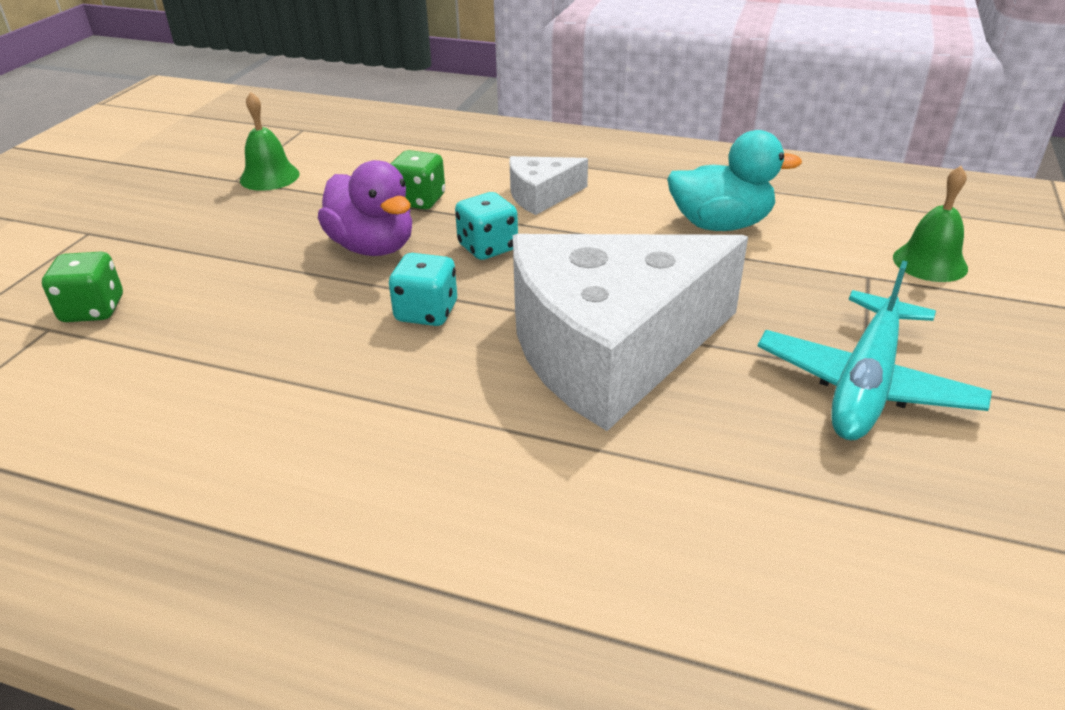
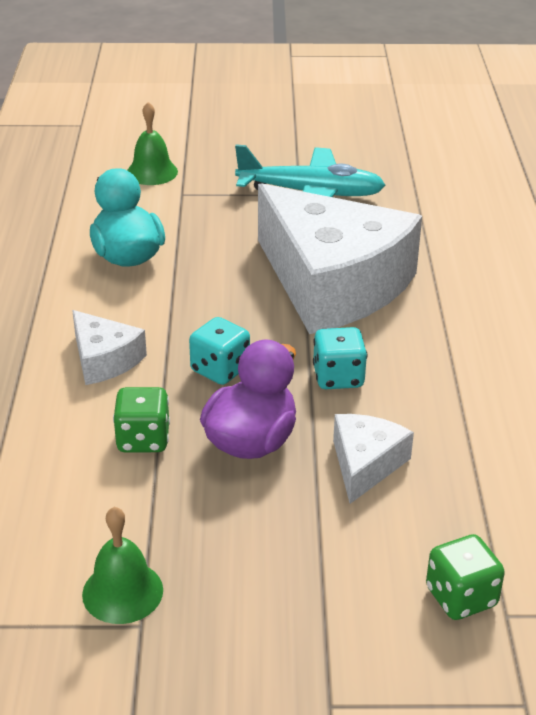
camera: 110 degrees left, 0 degrees up
(288, 299) = (365, 464): none -> white cheese

